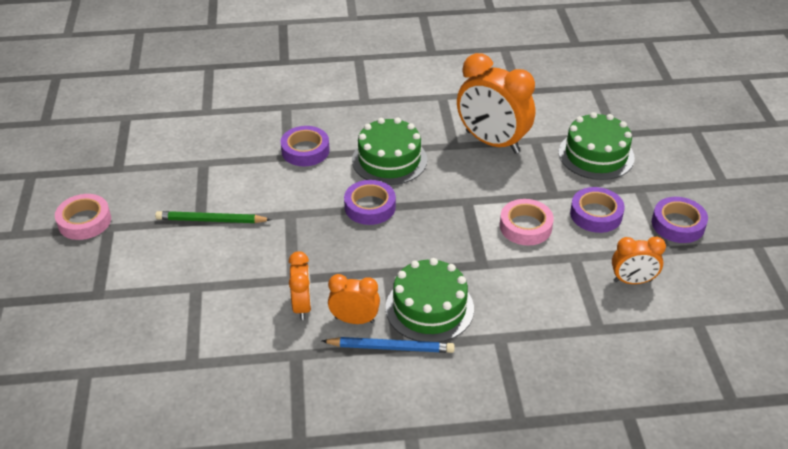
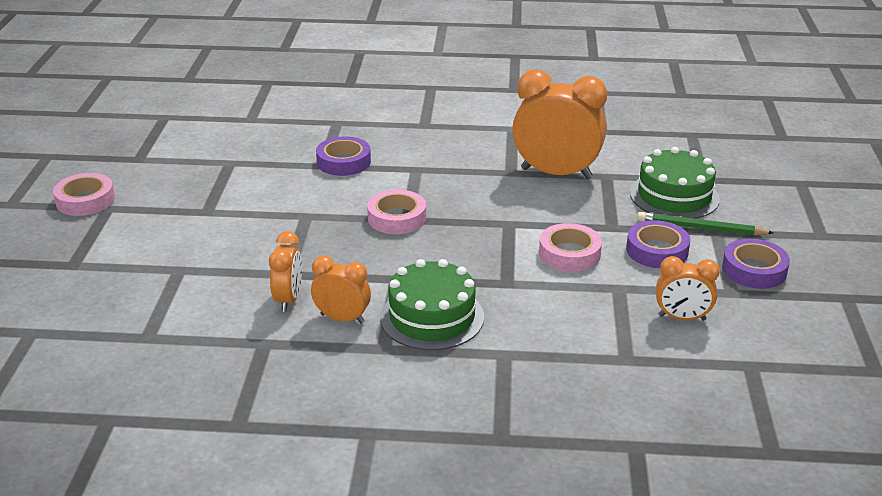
camera: 10 degrees right, 10 degrees down
(211, 220) = (218, 213): green pencil -> green pencil (700, 228)
(370, 207) = (397, 218): purple tape -> pink tape
(389, 160) = (433, 178): green cake -> none
(391, 347) = (374, 349): blue pencil -> none
(492, 142) = (556, 173): orange clock -> orange clock turned 150 degrees clockwise

